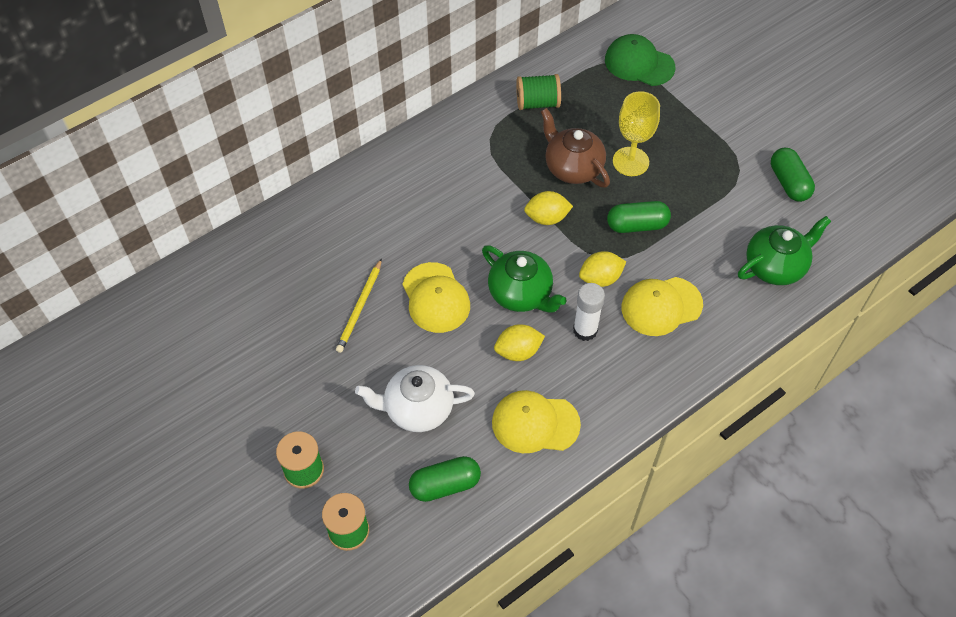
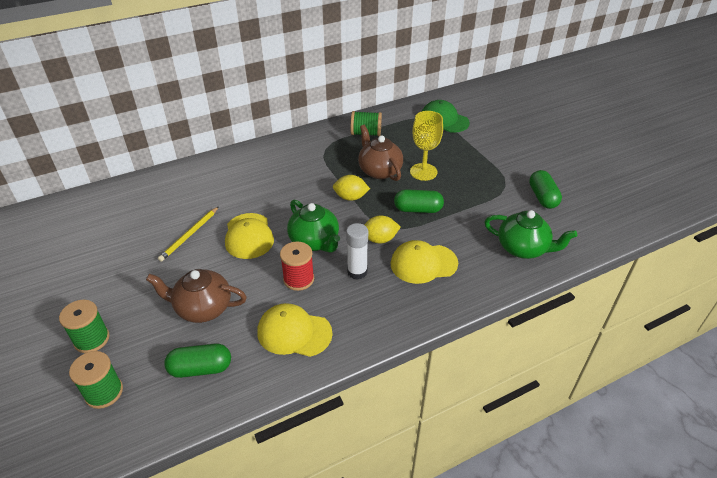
camera: 10 degrees right, 15 degrees down
(417, 409) = (202, 308): white teapot -> brown teapot
(518, 351) = (298, 279): yellow lemon -> red spool
(775, 266) = (523, 248): green teapot -> green teapot turned 45 degrees clockwise

